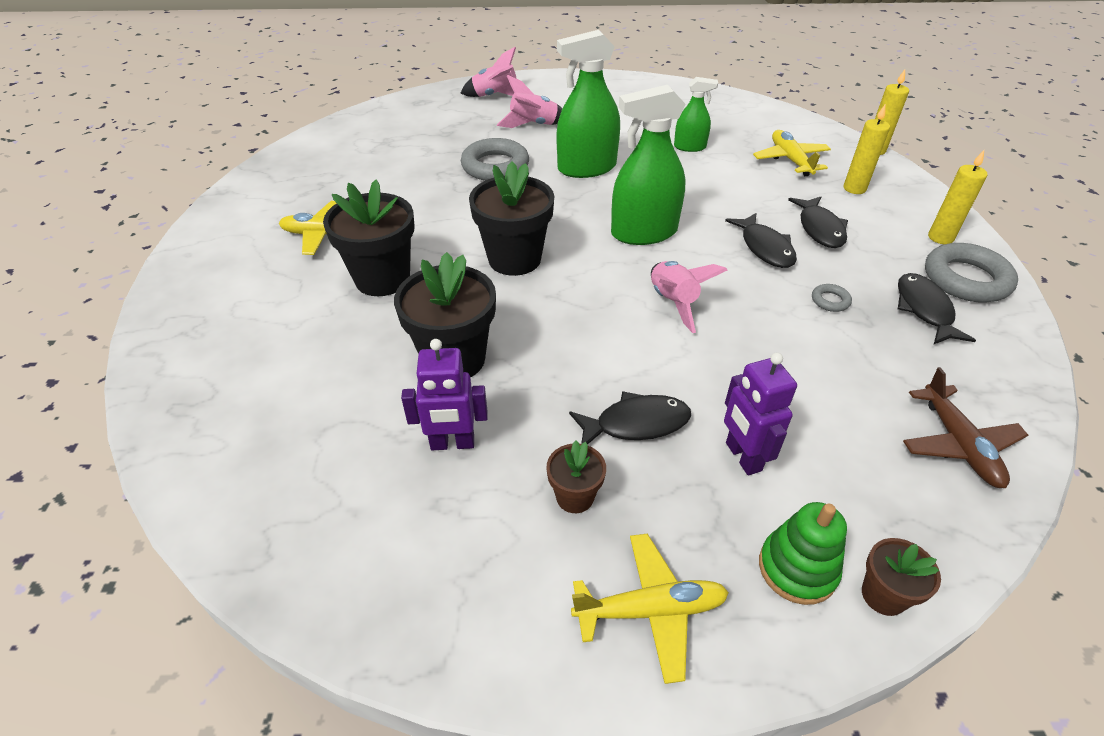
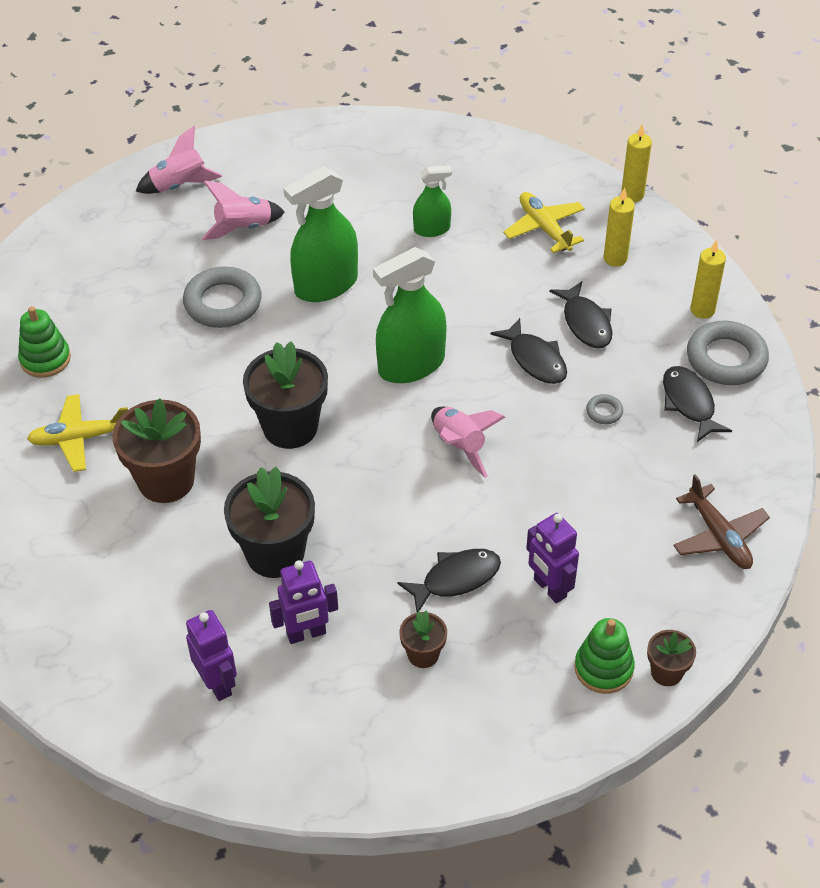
camera: 15 degrees left, 5 degrees up
(333, 178) = (45, 359): none -> green stacking toy
(334, 474) = (217, 683): none -> purple robot
(382, 279) = (166, 480): black flower pot -> brown flower pot
(650, 610) = (503, 724): yellow plane -> none

